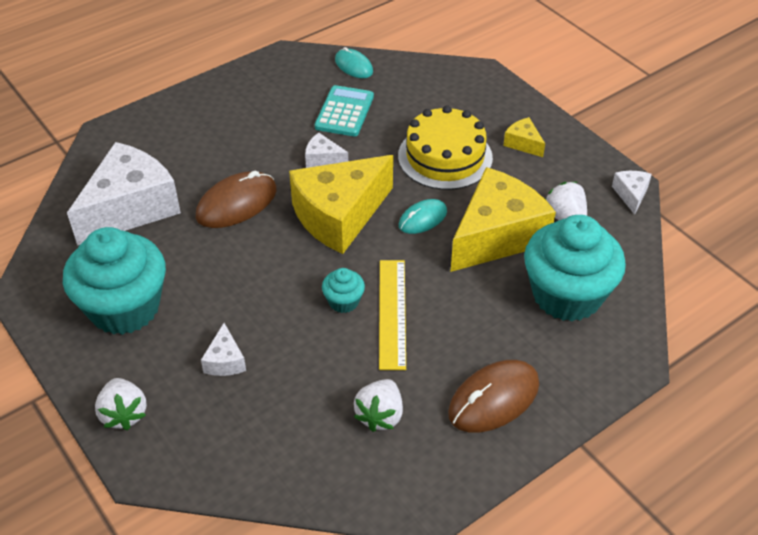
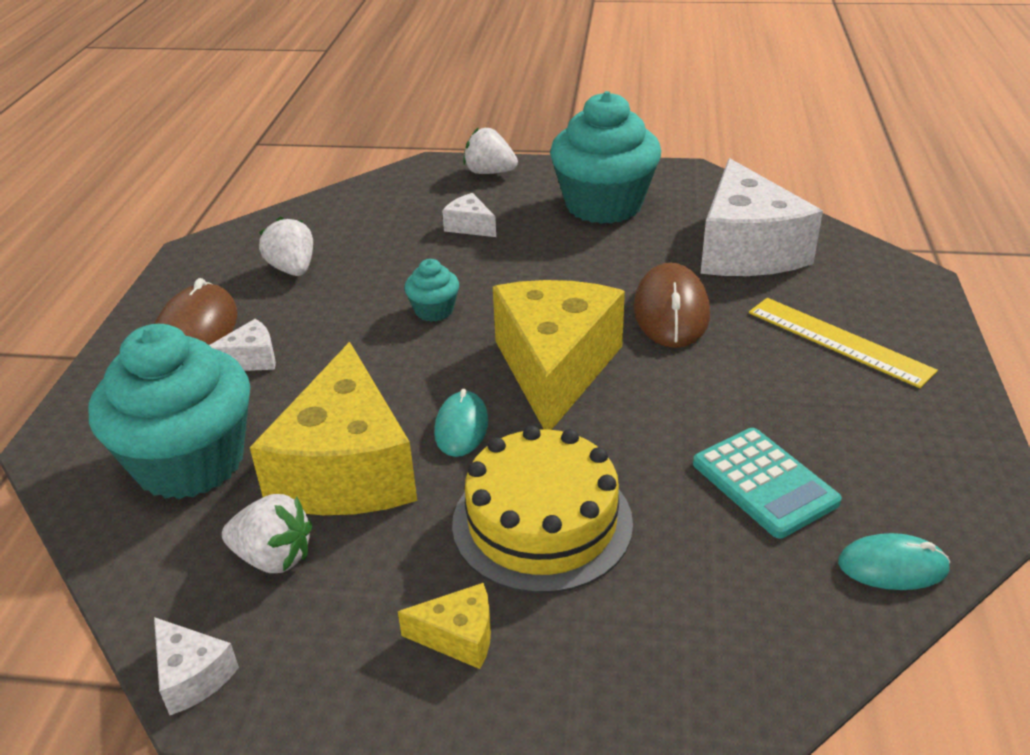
camera: 135 degrees right, 10 degrees down
(323, 159) = (675, 407): white cheese -> white cheese (250, 359)
(392, 313) = (374, 330): yellow ruler -> yellow ruler (838, 341)

